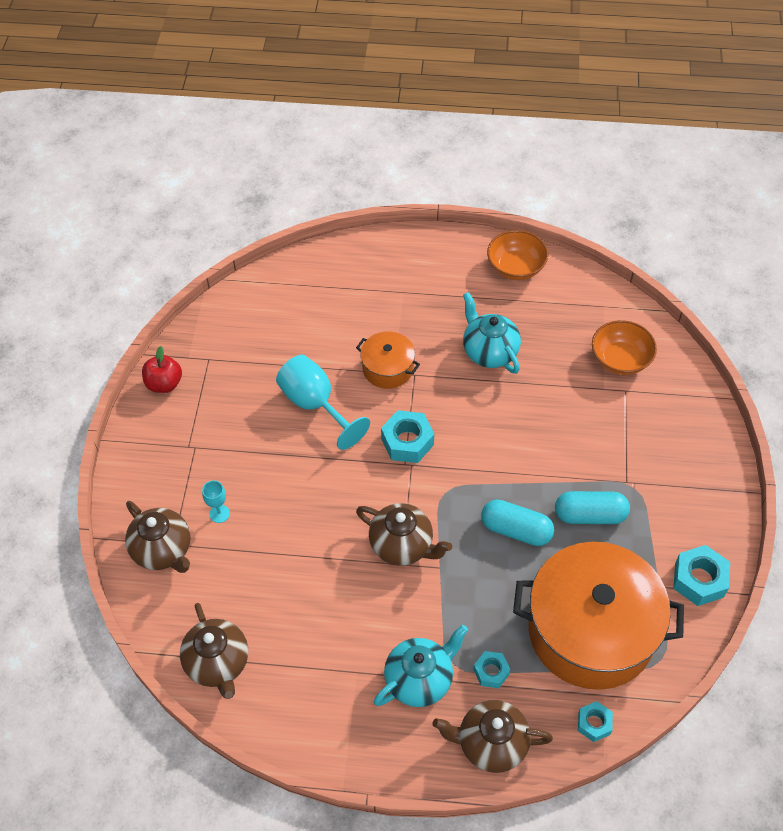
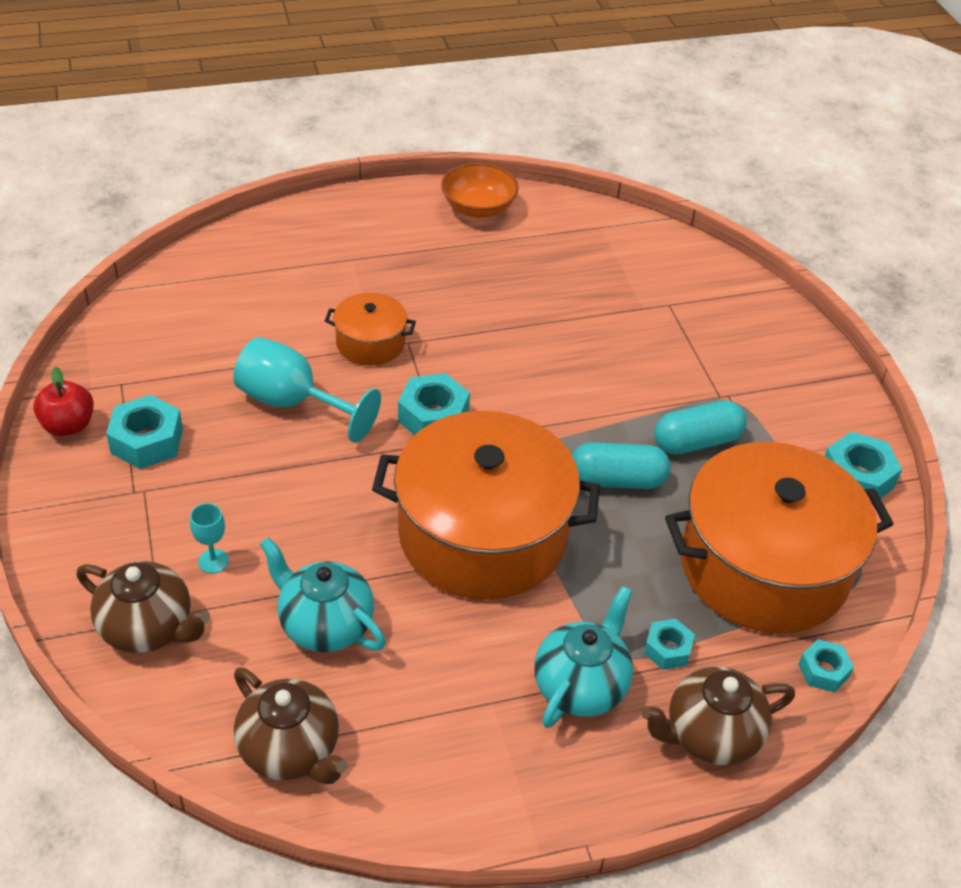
camera: 25 degrees left, 10 degrees down
(210, 409) = (147, 441): none -> turquoise nut
(403, 545) = (483, 534): brown teapot -> orange pot
(489, 351) = (489, 299): turquoise teapot -> turquoise teapot (324, 625)
(620, 359) = (647, 275): orange bowl -> none

